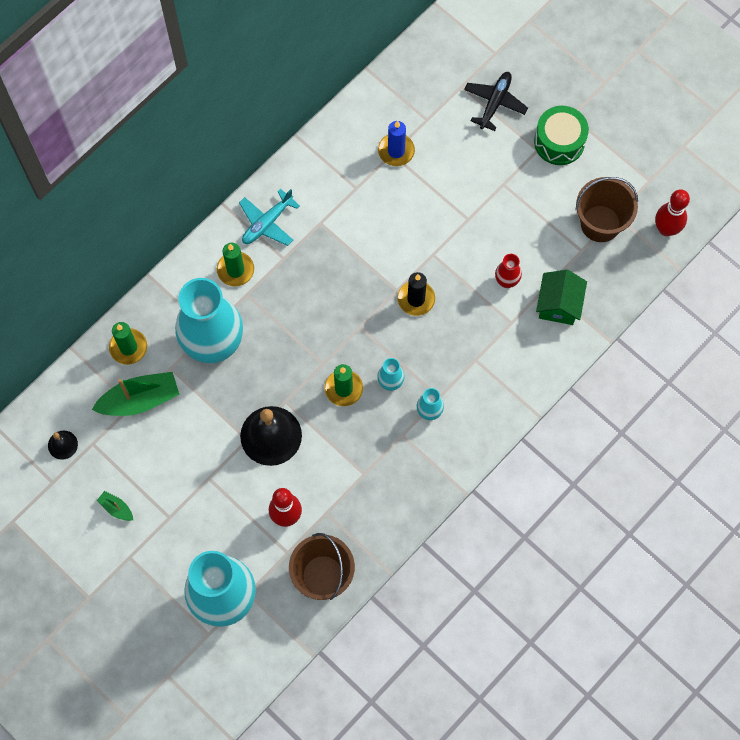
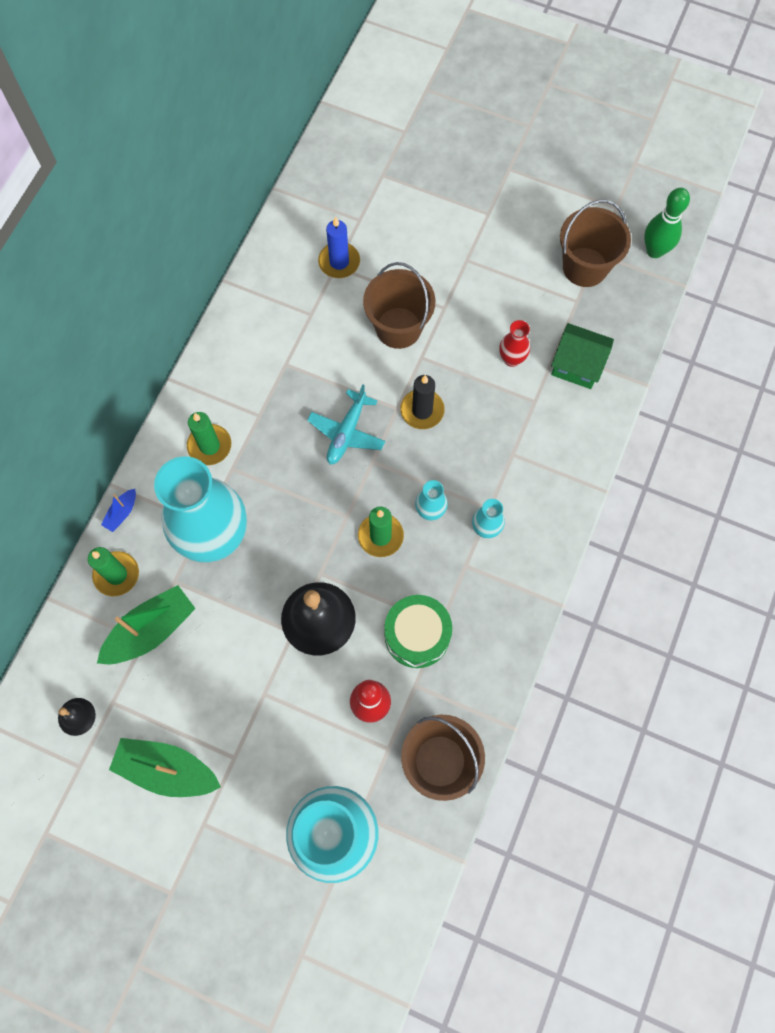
camera: 20 degrees left, 0 degrees up
(116, 508) = (167, 770): green boat -> green boat, size x2.10
(148, 300) = (122, 513): none -> blue boat
(267, 223) = (226, 383): turquoise plane -> turquoise plane (347, 433)
(423, 223) = (398, 328): none -> brown bucket
(495, 102) = (424, 180): black plane -> none
(558, 305) = (577, 365): green house -> green house turned 60 degrees counterclockwise
(559, 142) = (507, 198): green drum -> green drum (417, 635)
(666, 229) = (655, 251): red bowling pin -> green bowling pin

